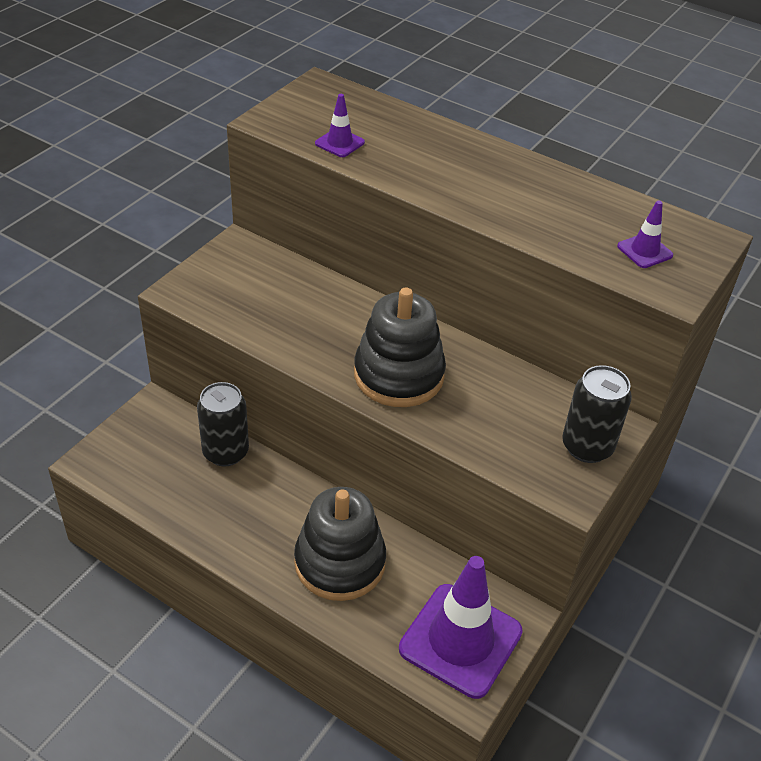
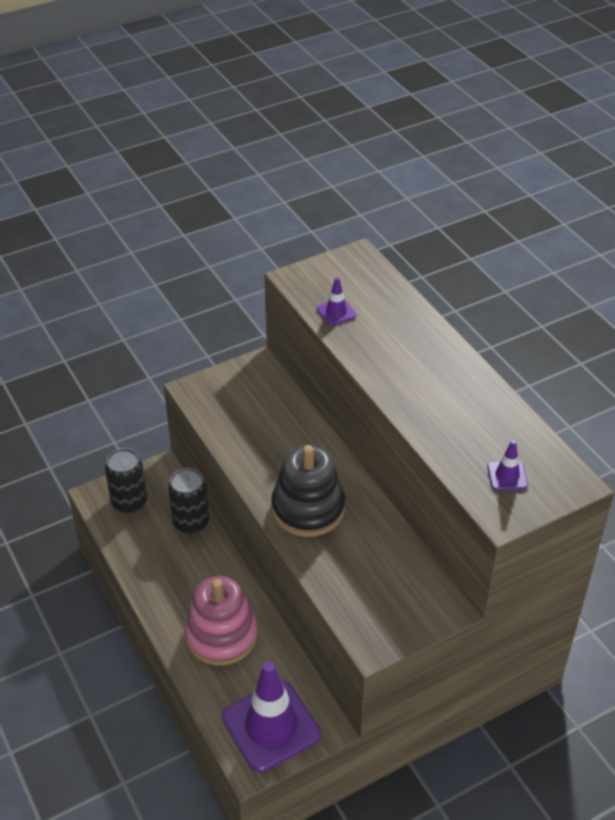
camera: 30 degrees right, 0 degrees up
(340, 562) = (221, 635): black stacking toy -> pink stacking toy
(587, 447) = (411, 615): black can -> black can (129, 502)

